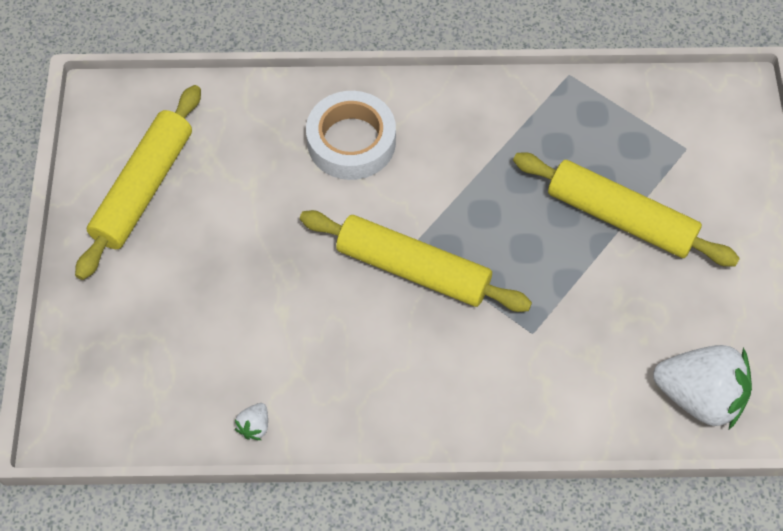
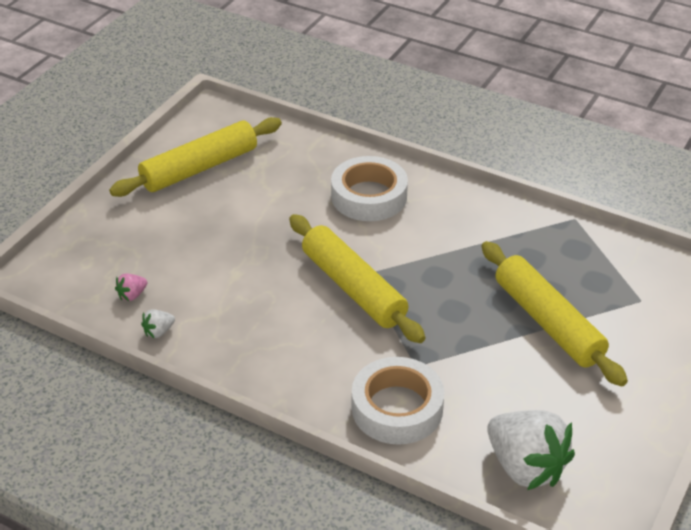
camera: 30 degrees right, 20 degrees down
(193, 395) = (132, 295): none -> pink strawberry
(547, 393) = (397, 408): none -> white tape

